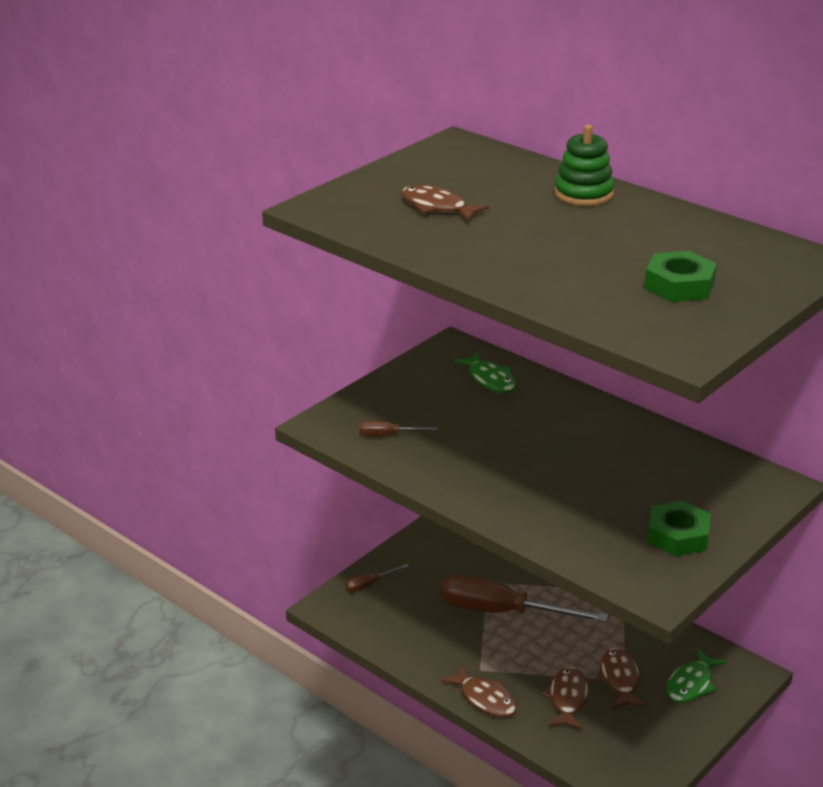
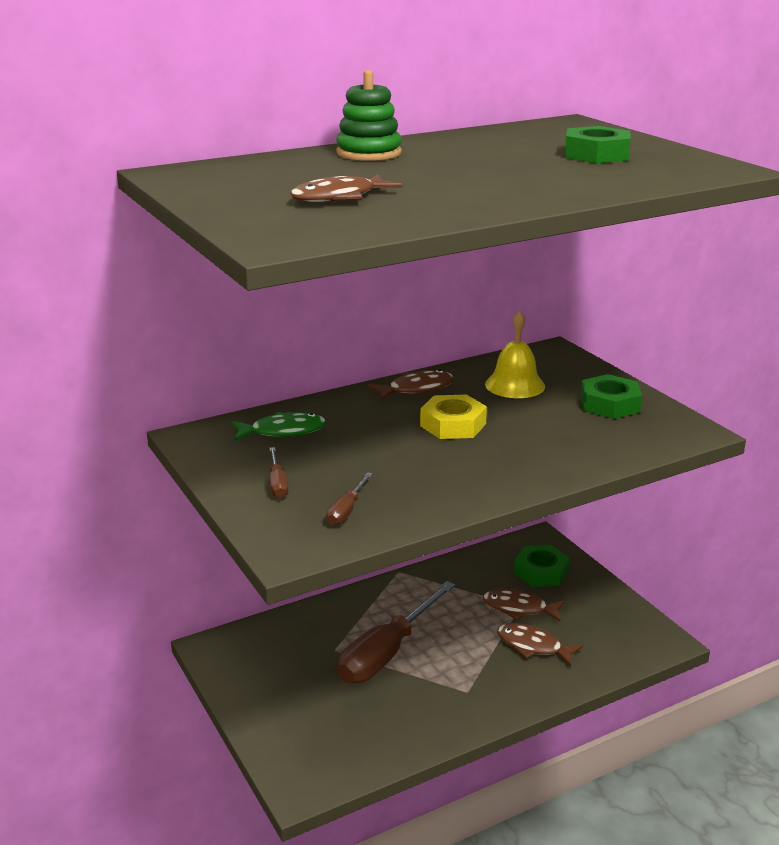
camera: 70 degrees left, 5 degrees down
(370, 584) = (282, 739): brown screwdriver -> brown screwdriver (277, 484)
(485, 699) = (512, 700): brown fish -> brown fish (416, 389)
(563, 455) = (453, 425): none -> yellow nut
(674, 474) = (515, 385): none -> yellow bell
(691, 684) = (541, 572): green fish -> green nut

